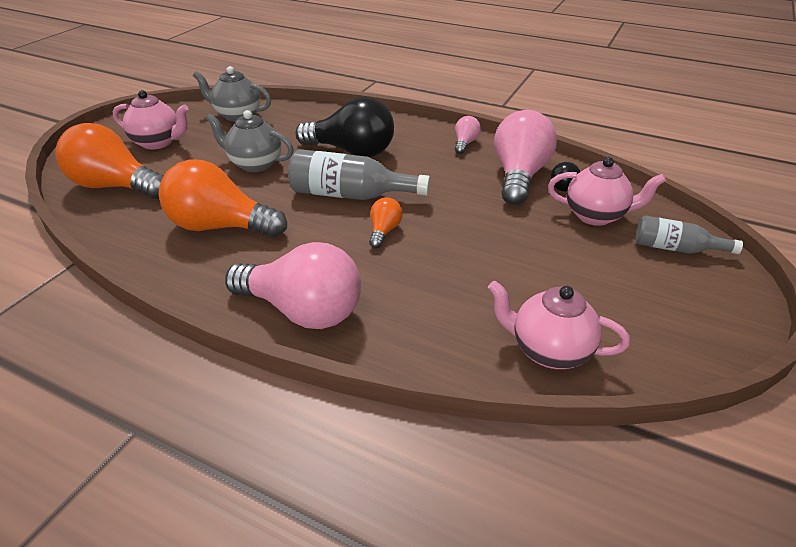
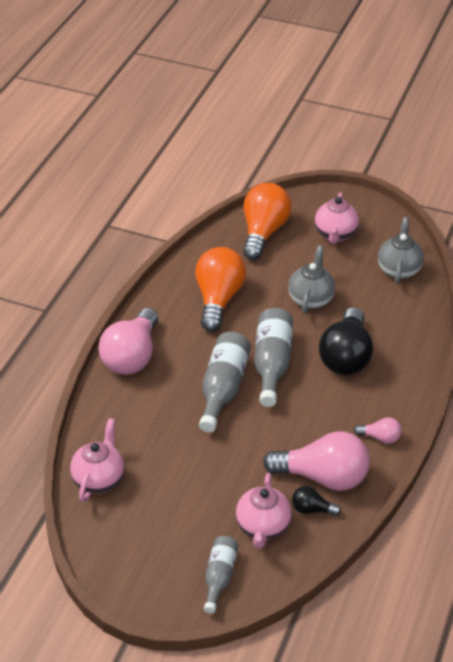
camera: 85 degrees right, 5 degrees up
(384, 231) = (223, 388): orange light bulb -> grey bottle

